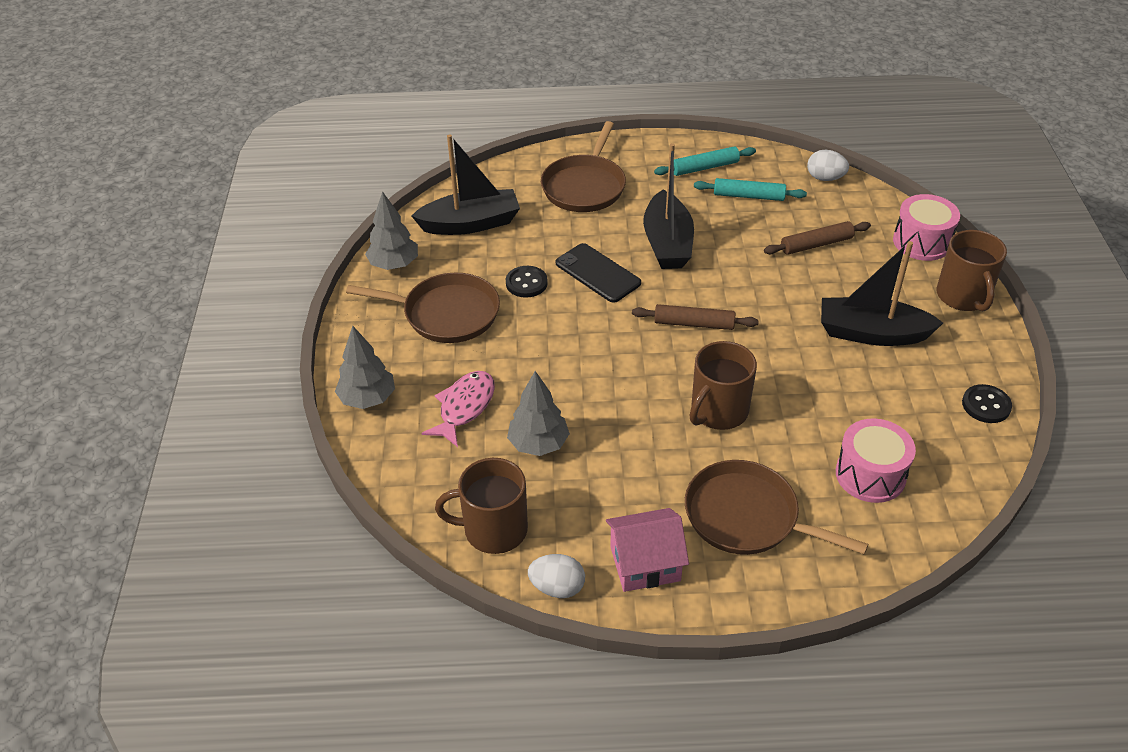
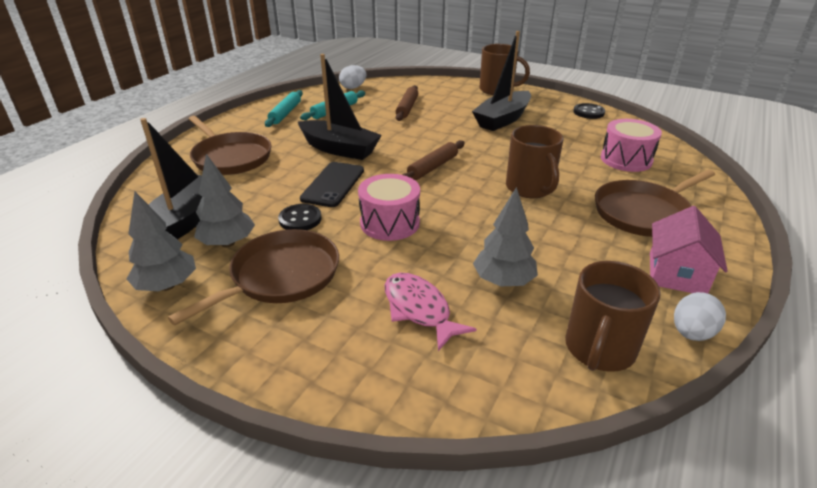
camera: 60 degrees left, 10 degrees down
(368, 399) = (341, 379): grey tree -> grey tree (228, 243)
(598, 273) = (333, 184): black phone -> black phone turned 60 degrees counterclockwise
(922, 242) = (442, 84): pink drum -> pink drum (390, 223)

